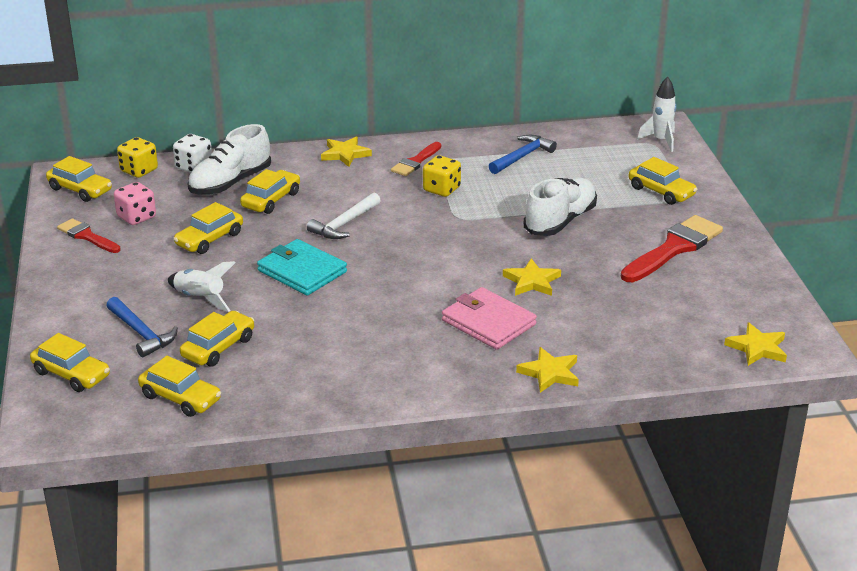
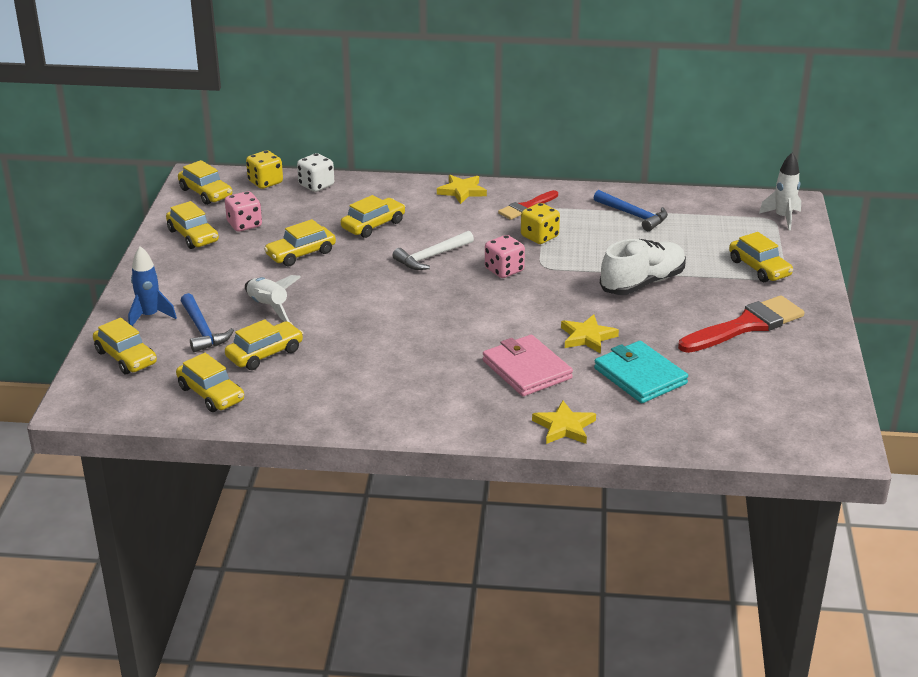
camera: 15 degrees right, 0 degrees up
(78, 327) = (150, 316): none -> blue rocket
(87, 236) = (193, 236): red brush -> yellow car
(230, 183) = (343, 204): white shoe -> none
(302, 271) = (372, 295): turquoise wallet -> turquoise wallet (640, 376)
(422, 227) = (504, 270): none -> pink dice
(522, 156) = (634, 215): blue hammer -> blue hammer turned 75 degrees clockwise
(757, 348) = (786, 436): yellow star -> none

